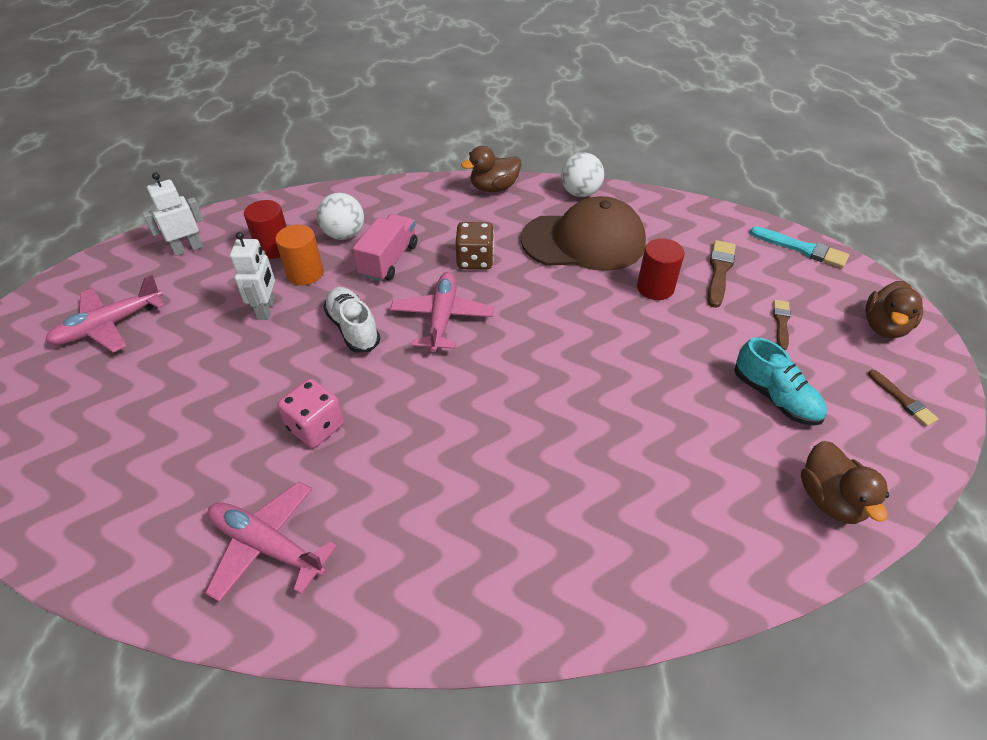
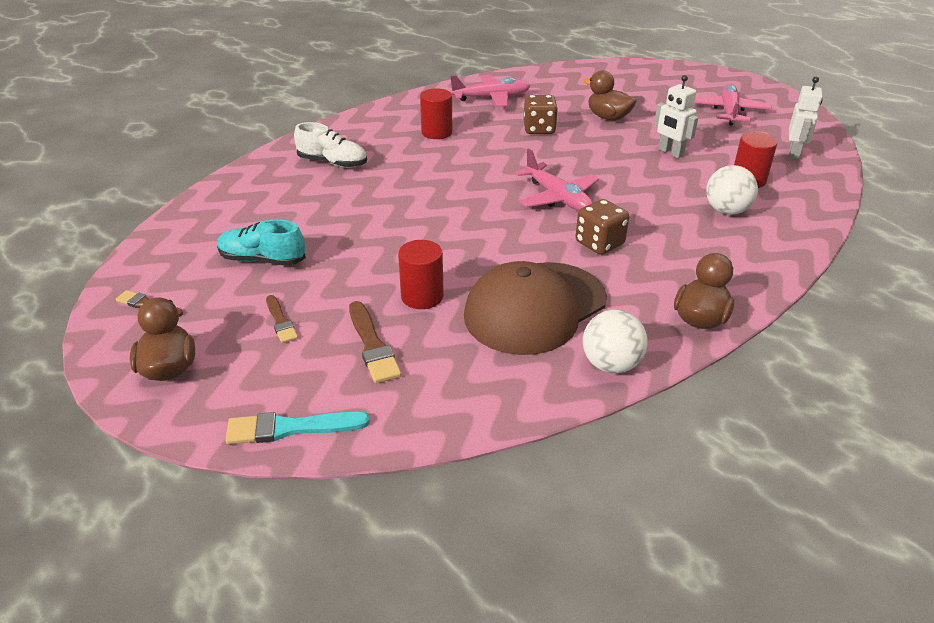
camera: 140 degrees right, 10 degrees down
(305, 273) = (693, 177): orange cylinder -> none
(316, 427) = (539, 129): pink dice -> brown dice
(353, 328) = (601, 168): white shoe -> white shoe (332, 163)
(389, 260) = (659, 211): pink truck -> none
(432, 504) = (437, 132): none -> red cylinder
(829, 499) = (202, 221): brown duck -> brown duck (608, 117)

